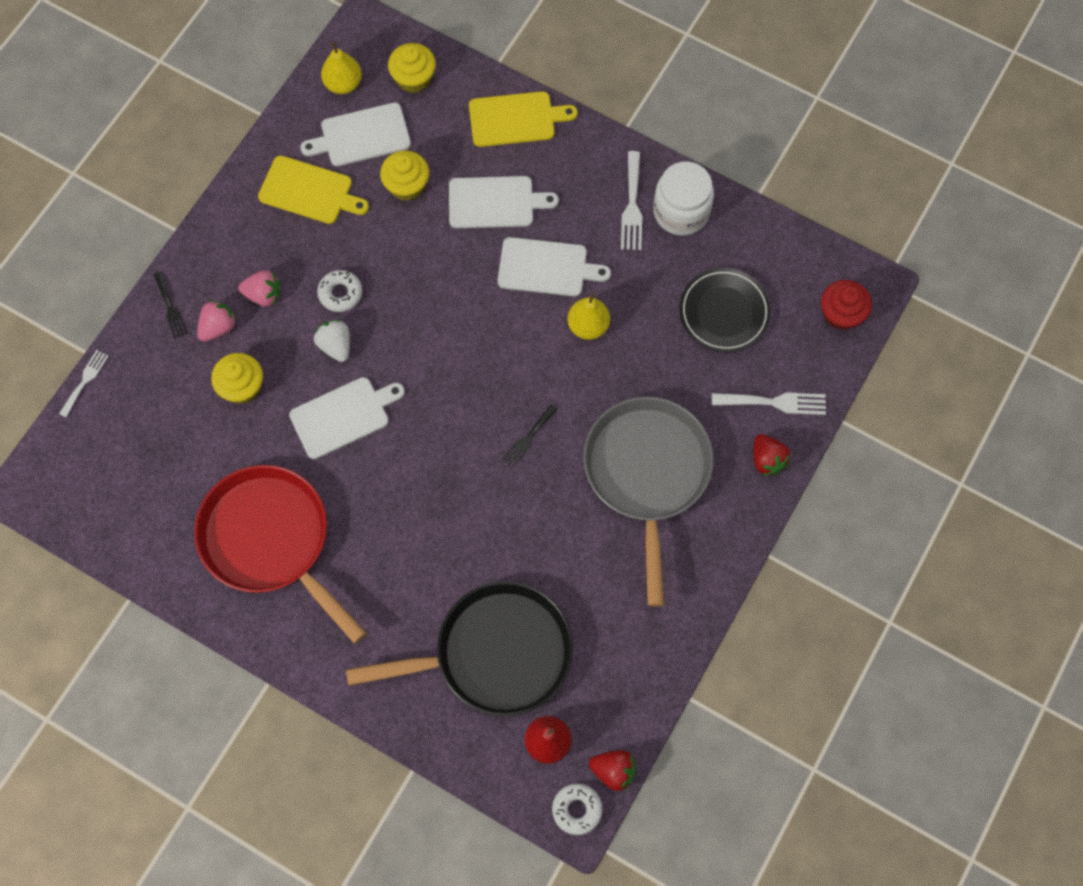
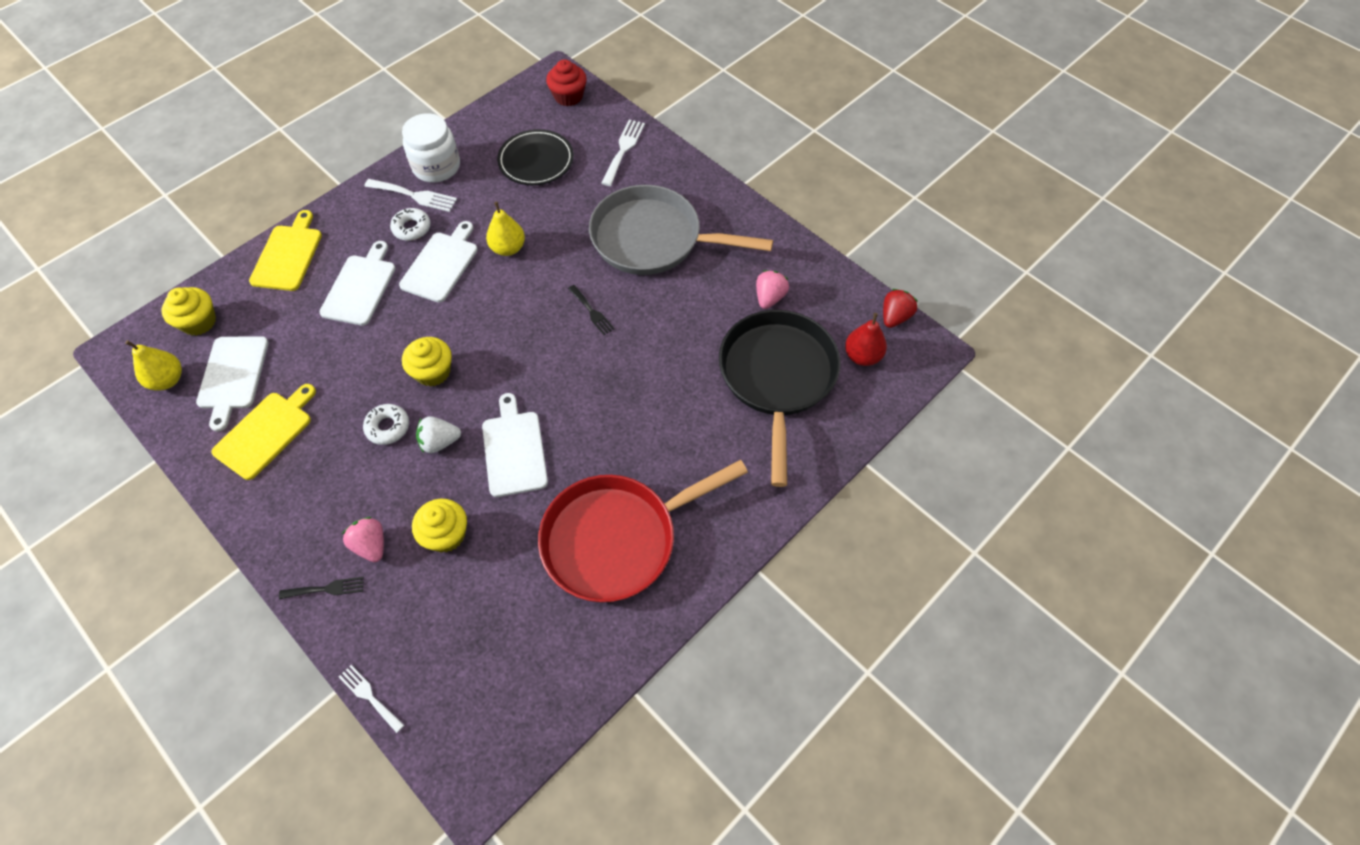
camera: 75 degrees left, 10 degrees down
(263, 295) = (356, 495): pink strawberry -> pink strawberry (769, 297)
(407, 185) = (305, 350): yellow cupcake -> yellow cupcake (433, 372)
(577, 809) = (922, 348): white donut -> white donut (411, 228)
(767, 460) = (668, 165): red strawberry -> none

